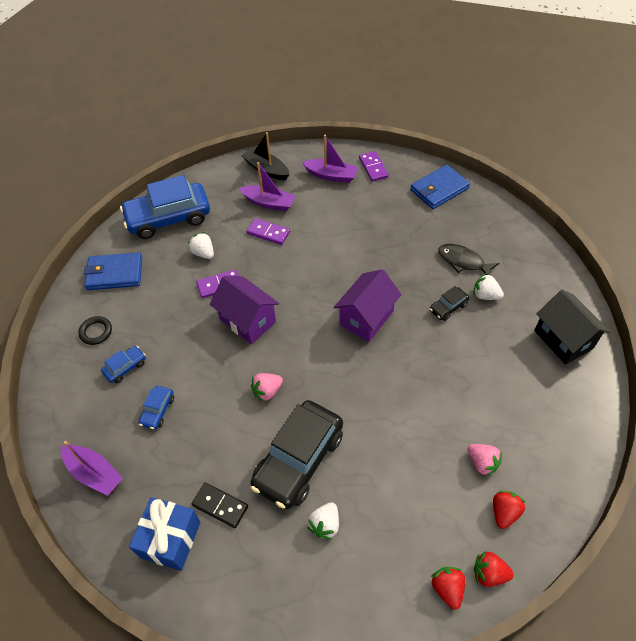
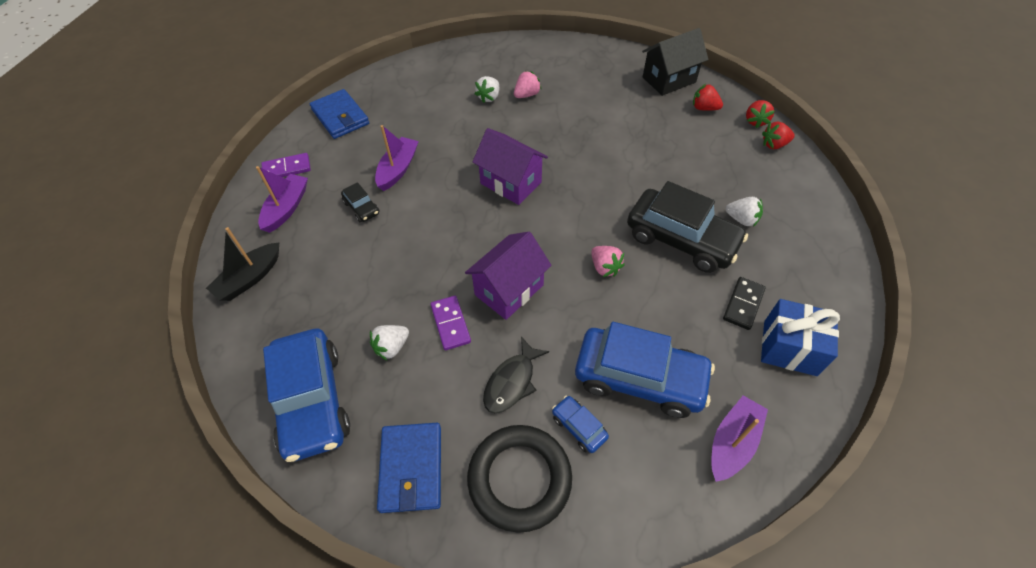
camera: 90 degrees left, 0 degrees up
(96, 332) = (519, 479): black ring -> black ring, size x2.11
(158, 410) = (639, 378): blue car -> blue car, size x2.27
(268, 233) = (370, 273): purple domino -> none
(269, 203) = (316, 274): purple boat -> purple boat (398, 169)
(448, 307) = (501, 123): black car -> black car (361, 208)
(463, 261) = (445, 108): black fish -> black fish (512, 382)
(482, 463) = (663, 116): pink strawberry -> pink strawberry (526, 95)
(563, 339) = (540, 58): black house -> black house (669, 80)

